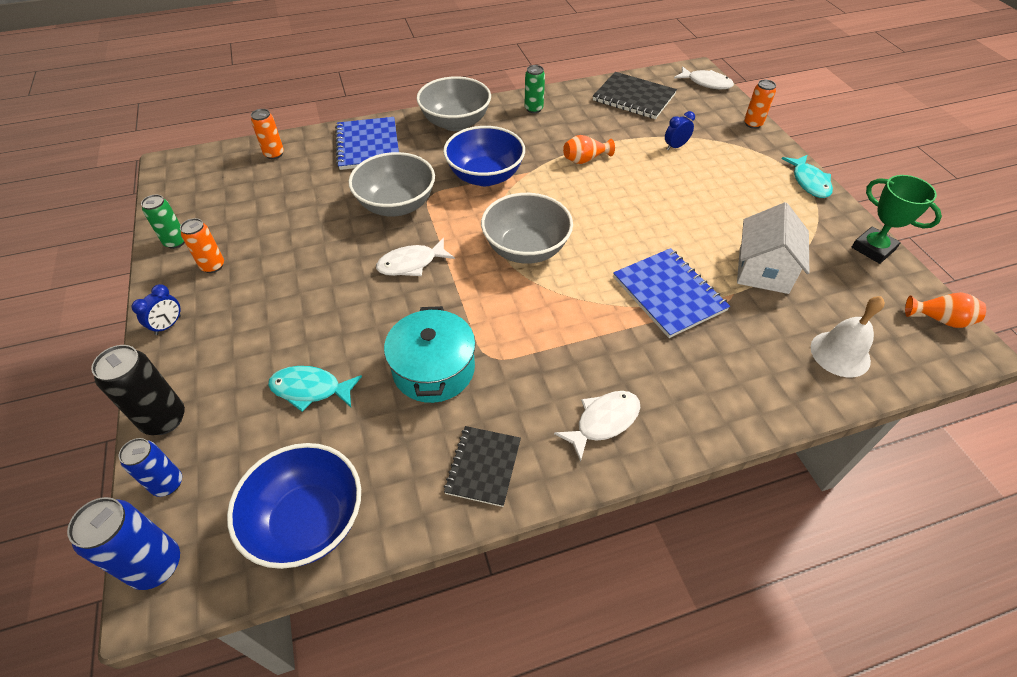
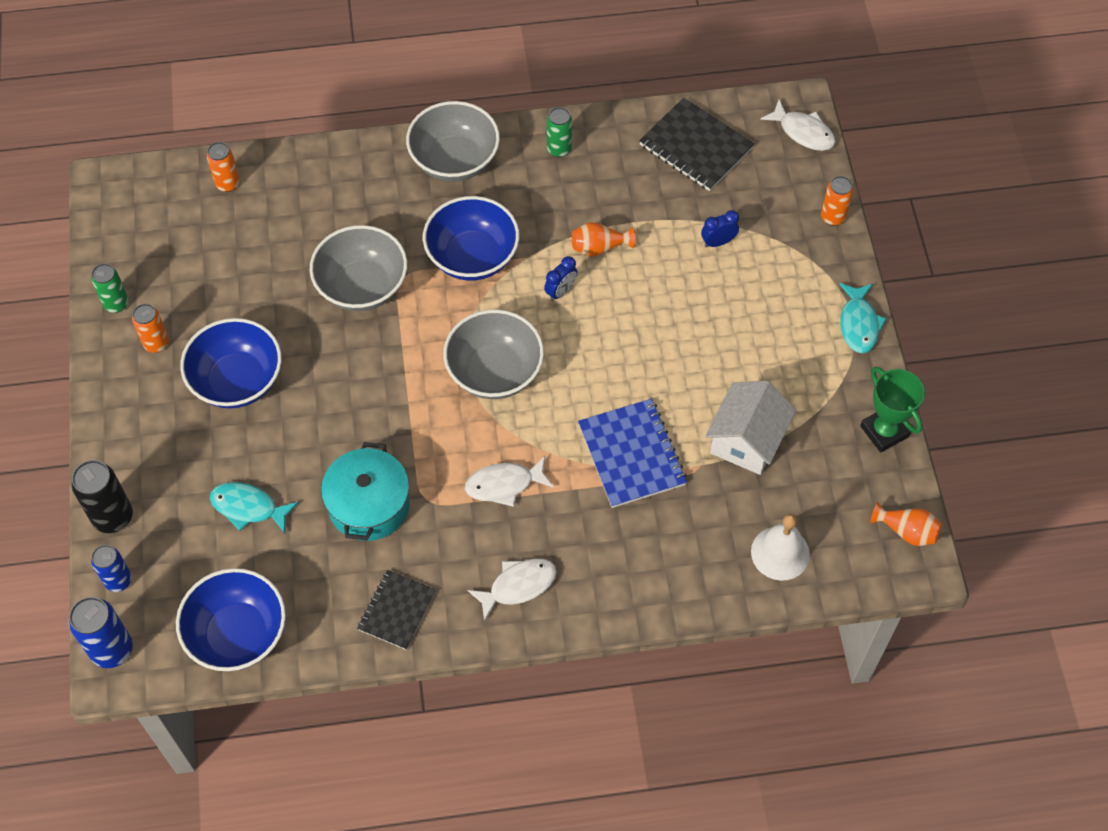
camera: 10 degrees right, 10 degrees up
(168, 325) = (112, 412): blue clock -> blue clock (561, 291)
(291, 284) = (237, 381): none -> blue bowl
(368, 145) = (340, 185): blue notebook -> none
(411, 264) = (366, 373): white fish -> white fish (504, 484)

